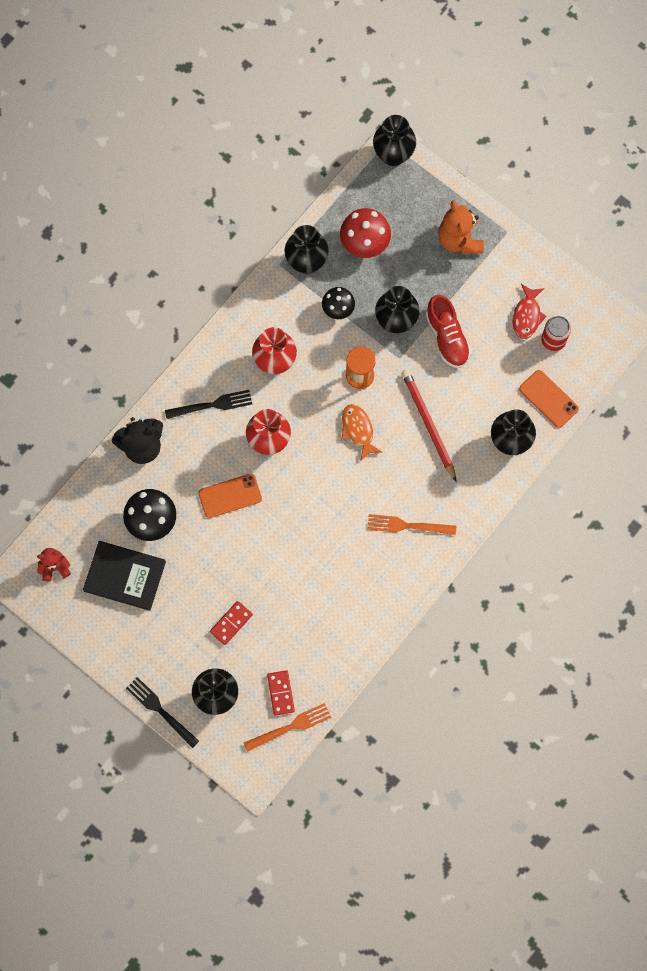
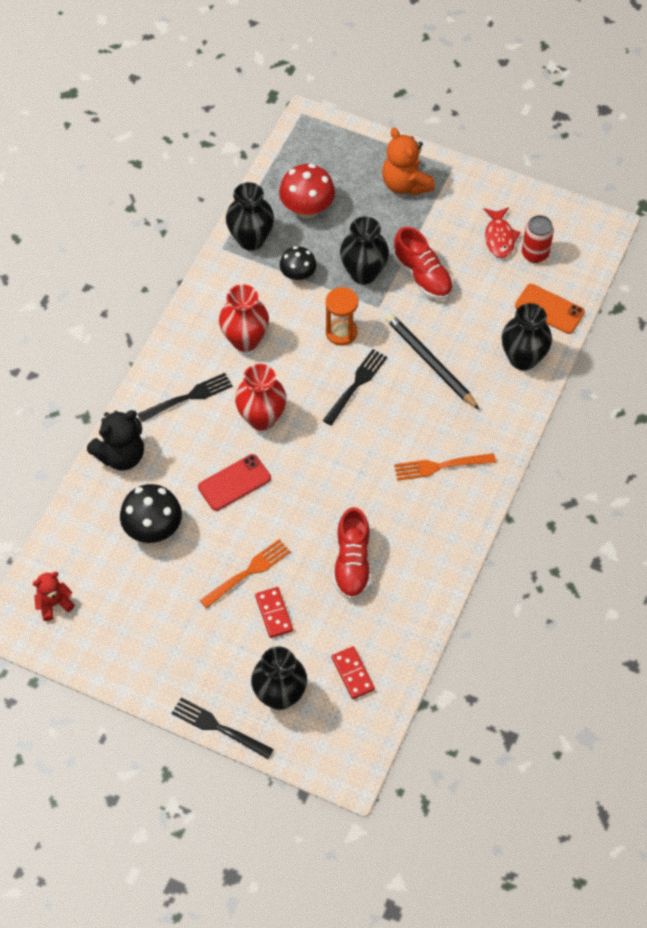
camera: 15 degrees left, 15 degrees down
(124, 576) = (137, 594): black book -> none
(230, 496) = (234, 483): orange phone -> red phone
(231, 623) = (274, 613): red domino -> red domino turned 45 degrees counterclockwise
(290, 727) = (375, 707): orange fork -> orange fork (248, 572)
(308, 595) = (352, 563): none -> red shoe
(358, 430) = (356, 385): orange fish -> black fork
(393, 155) = (311, 124): black vase -> none
(428, 424) = (430, 362): red pencil -> black pencil

